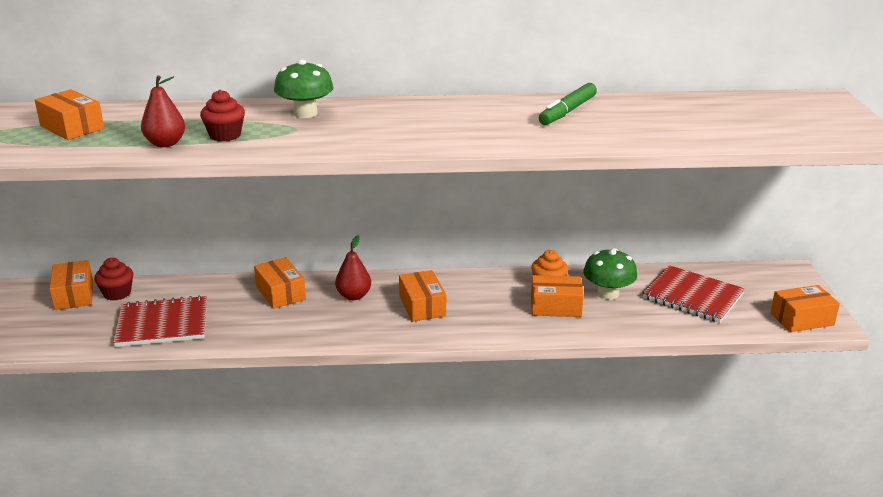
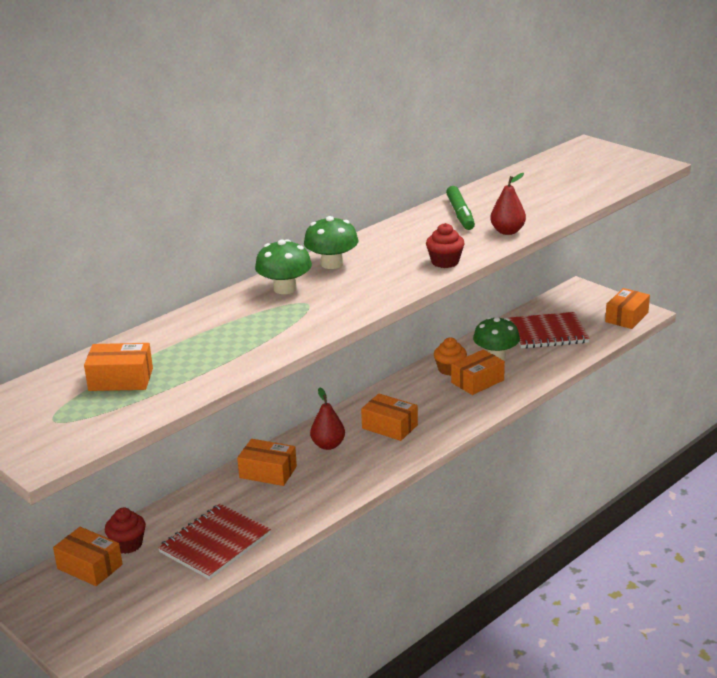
camera: 40 degrees left, 0 degrees up
(165, 143) = (235, 356): red pear -> red pear (507, 231)
(225, 135) = (265, 330): red cupcake -> red cupcake (445, 262)
(378, 109) = (332, 264): none -> green mushroom

